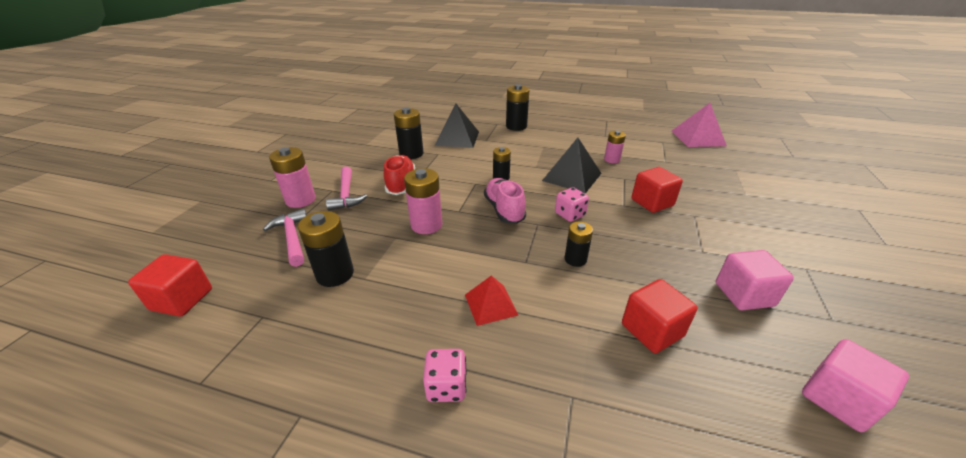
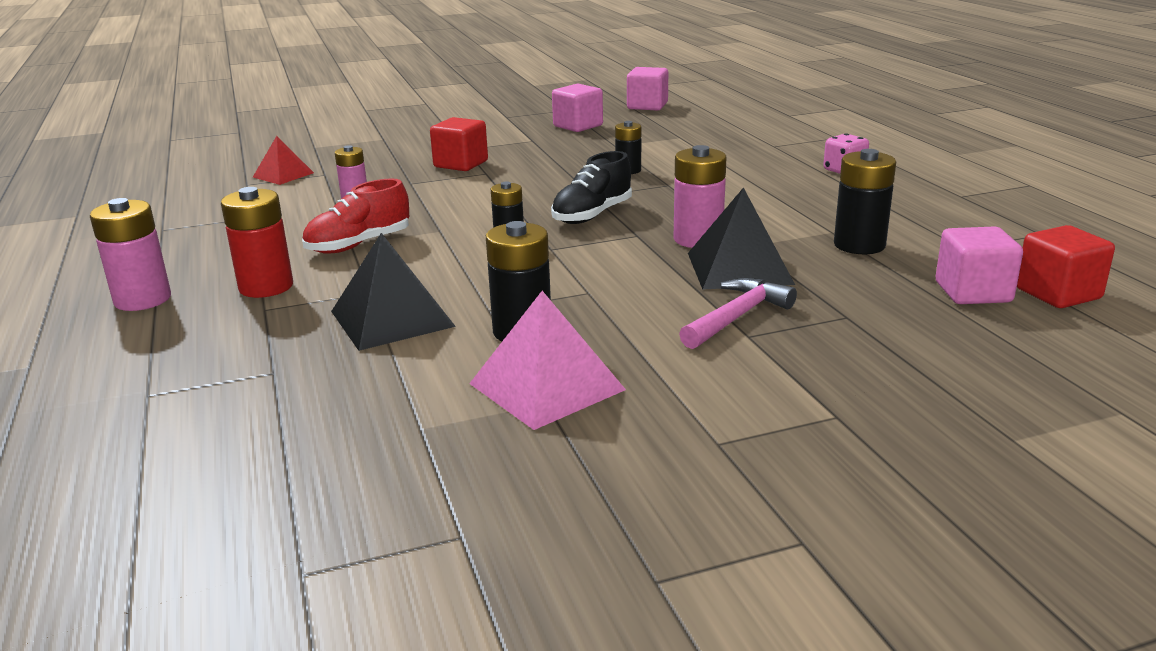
camera: 125 degrees left, 10 degrees down
(240, 270) = (973, 292): none -> pink cube
(292, 238) = (878, 297): pink hammer -> none
(300, 200) = (817, 343): pink battery -> pink battery (143, 299)
(401, 184) = (637, 293): red shoe -> red shoe (359, 245)
(491, 304) = (748, 180): red pyramid -> red pyramid (283, 175)
(504, 210) = (592, 215): pink shoe -> black shoe
(516, 126) = (266, 287): black battery -> red battery
(570, 214) = (548, 187): pink dice -> none
(572, 176) = (444, 205): black pyramid -> black pyramid (739, 268)
(652, 330) = (671, 139): red cube -> none
(698, 138) = (210, 170): pink pyramid -> pink pyramid (547, 386)

